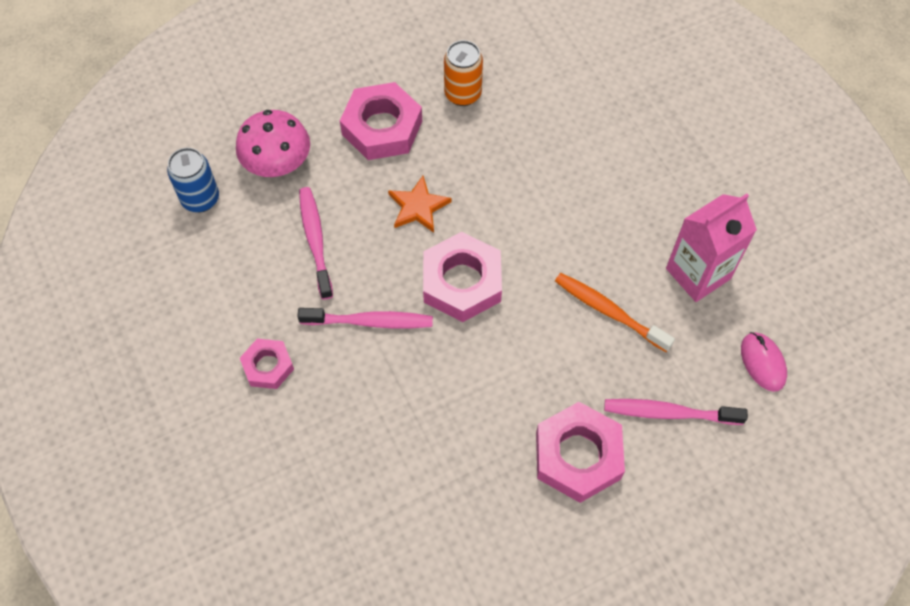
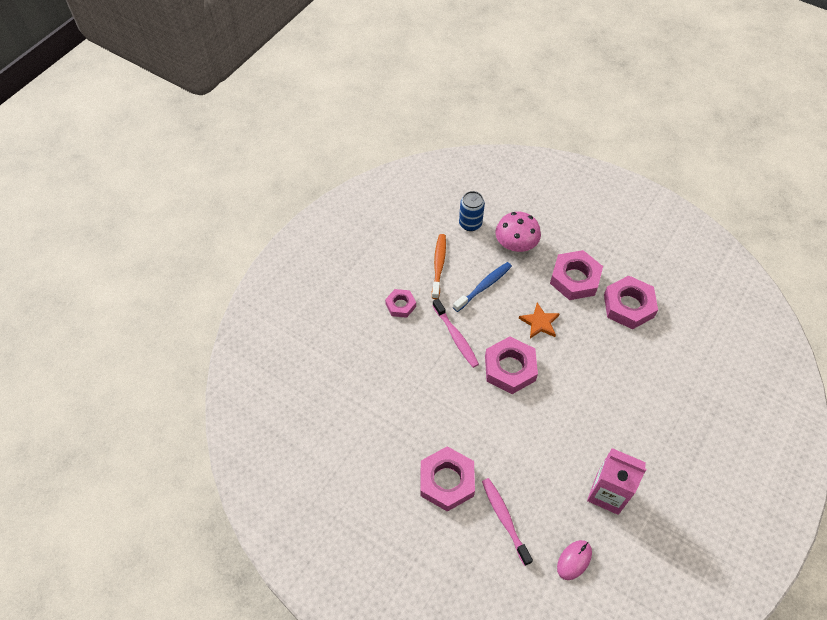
camera: 60 degrees right, 5 degrees down
(315, 241) = (484, 286): pink toothbrush -> blue toothbrush
(463, 94) = (628, 306): orange can -> pink nut
(609, 311) = (546, 454): orange toothbrush -> orange toothbrush (439, 265)

